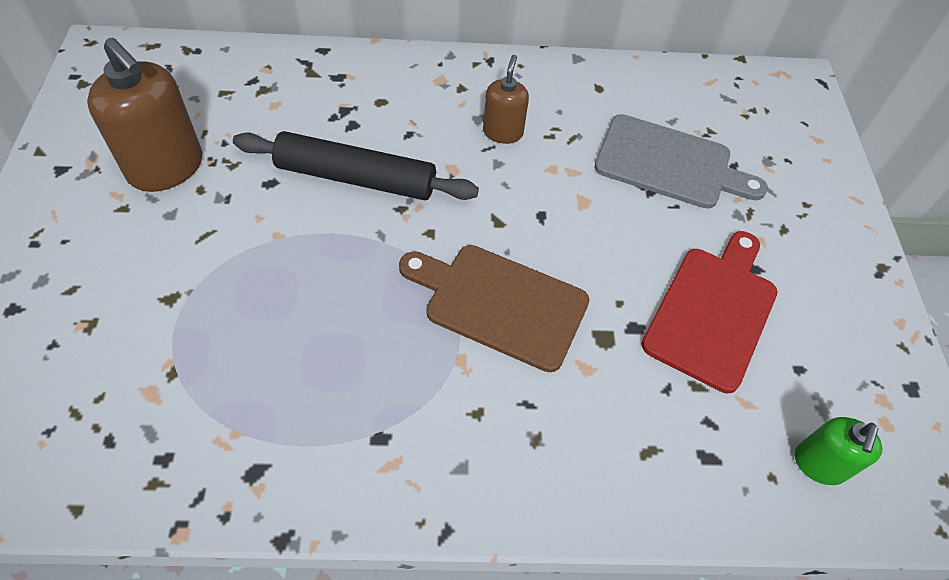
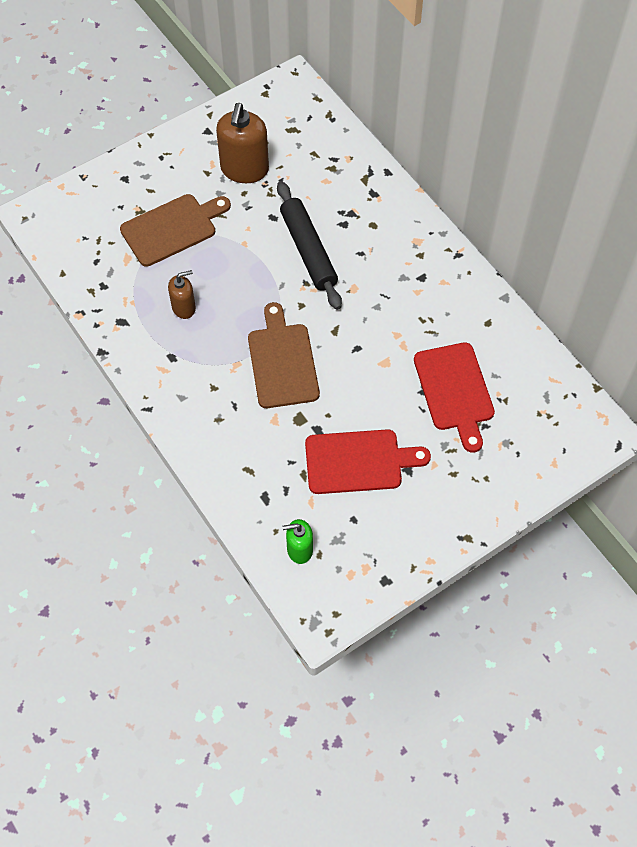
camera: 60 degrees right, 5 degrees up
(164, 302) = (172, 228): none -> brown cutting board
(503, 132) = (403, 295): brown soap dispenser -> brown soap dispenser (184, 307)
(669, 163) = (455, 391): grey cutting board -> red cutting board

